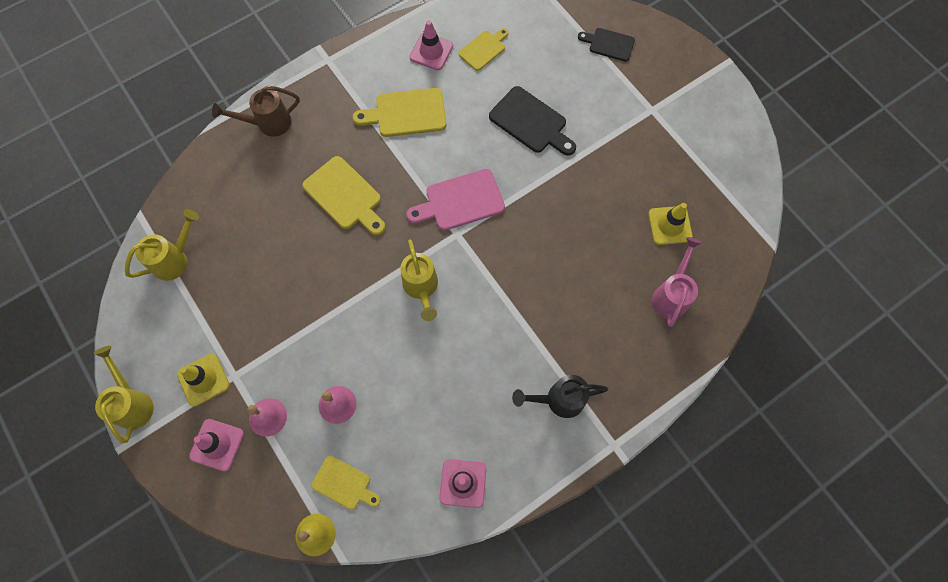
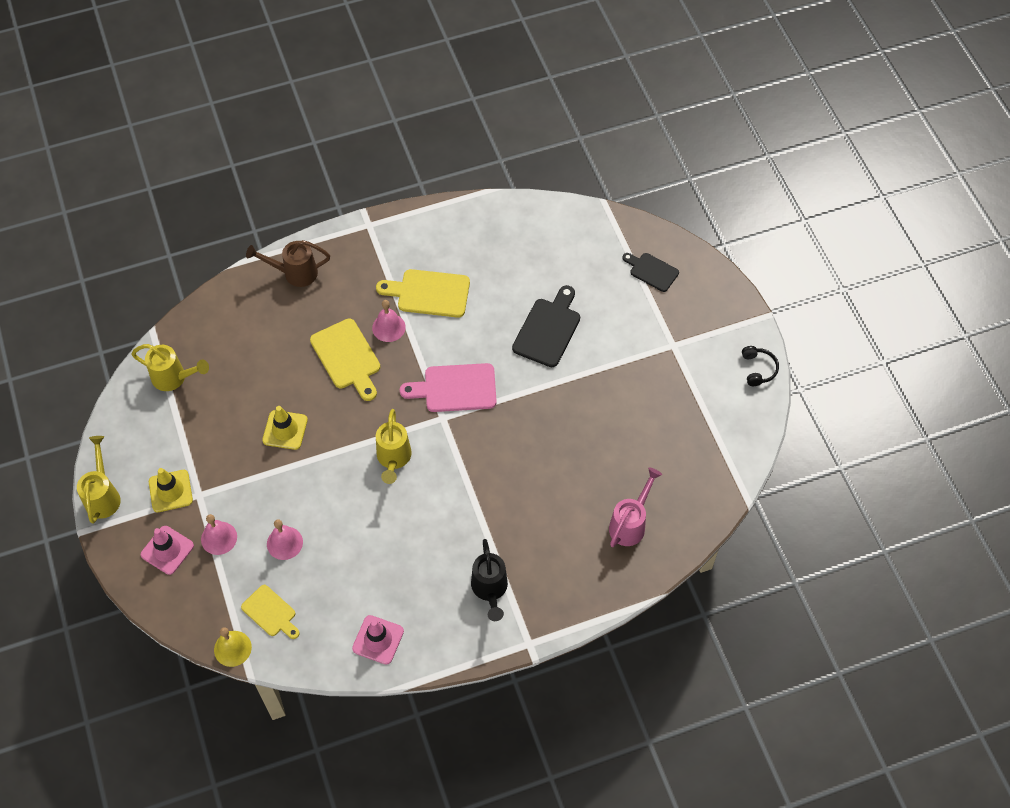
camera: 15 degrees right, 10 degrees down
(175, 259) = (174, 378): yellow watering can -> yellow watering can turned 45 degrees clockwise
(377, 156) = (388, 327): none -> pink bell
(431, 52) = (472, 239): pink traffic cone -> none
(483, 49) = (524, 248): yellow cutting board -> none
(531, 122) = (548, 329): black cutting board -> black cutting board turned 120 degrees counterclockwise
(558, 400) = (490, 590): black watering can -> black watering can turned 105 degrees counterclockwise
(670, 225) = (652, 459): yellow traffic cone -> yellow traffic cone (285, 430)
(737, 114) = (758, 369): none -> black headphones

